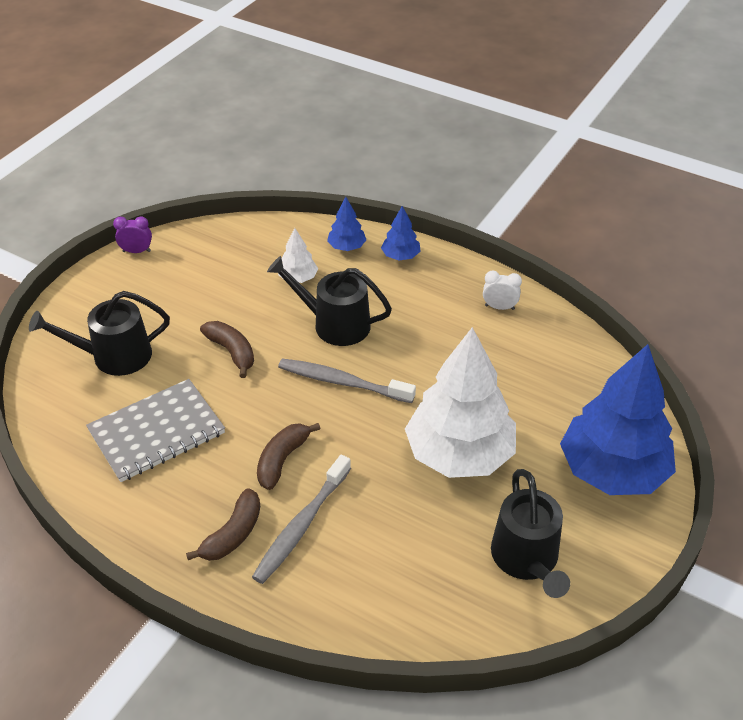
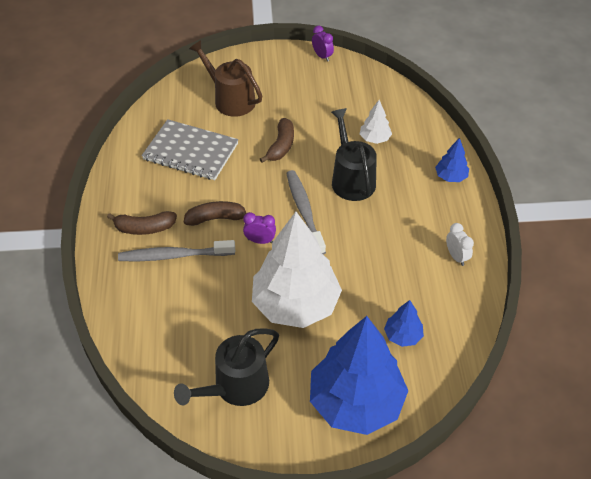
camera: 55 degrees right, 5 degrees up
(114, 356) = (231, 100): black watering can -> brown watering can
(346, 247) = (429, 145): blue tree -> blue tree (403, 335)
(349, 439) = (260, 241): none -> purple clock

